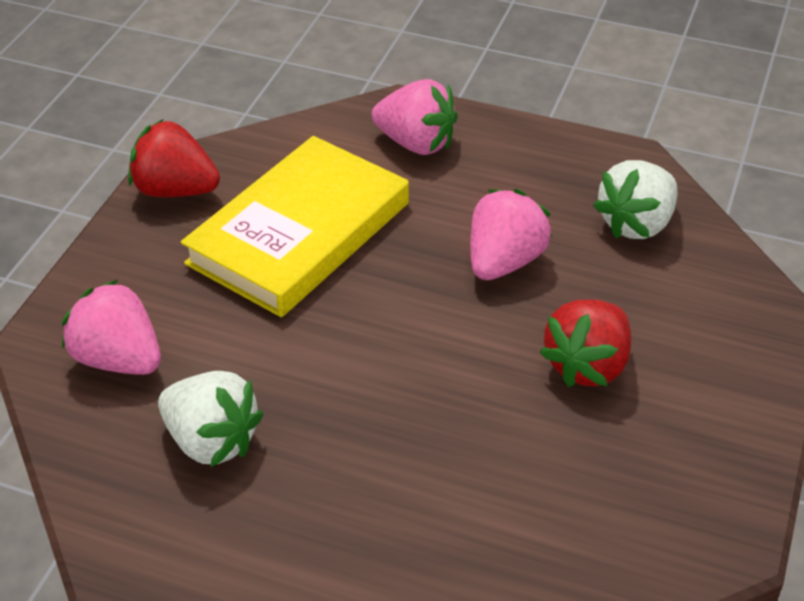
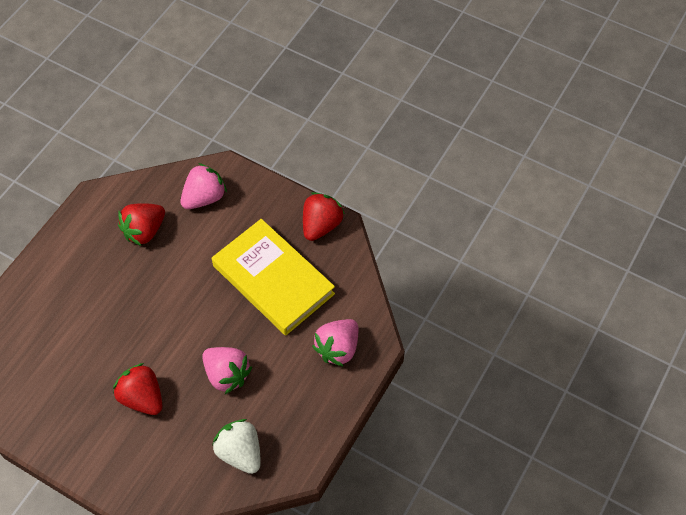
camera: 100 degrees right, 15 degrees up
(211, 441) = (144, 231): white strawberry -> red strawberry

